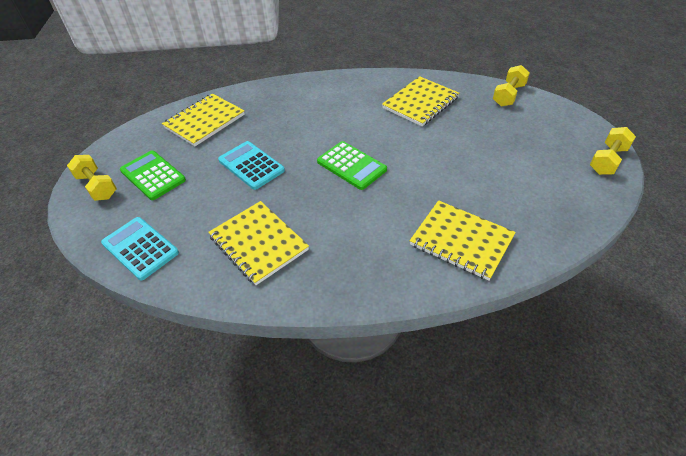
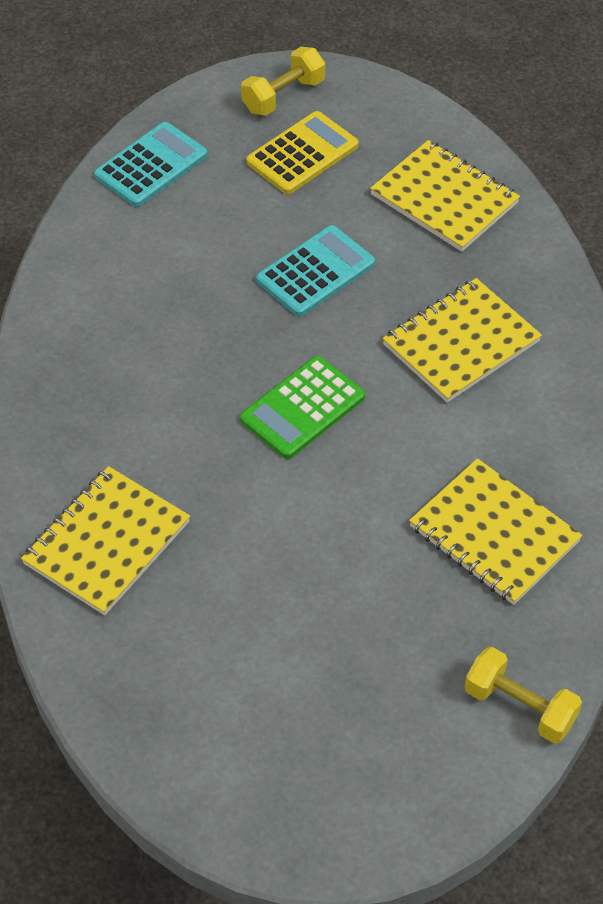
camera: 90 degrees right, 5 degrees up
(153, 175) = (302, 154): green calculator -> yellow calculator
(258, 243) = (140, 292): yellow notebook -> yellow notebook (461, 343)
(607, 160) = (279, 832): yellow dumbbell -> none

